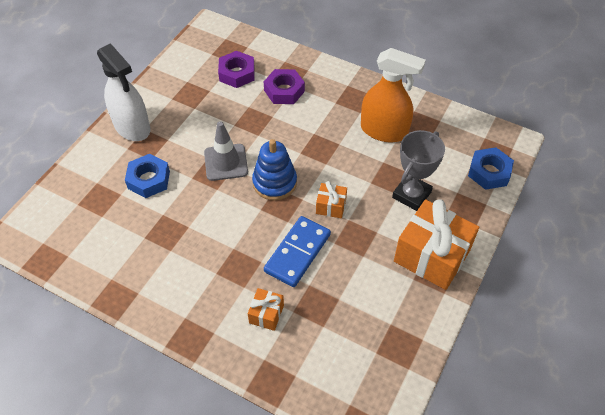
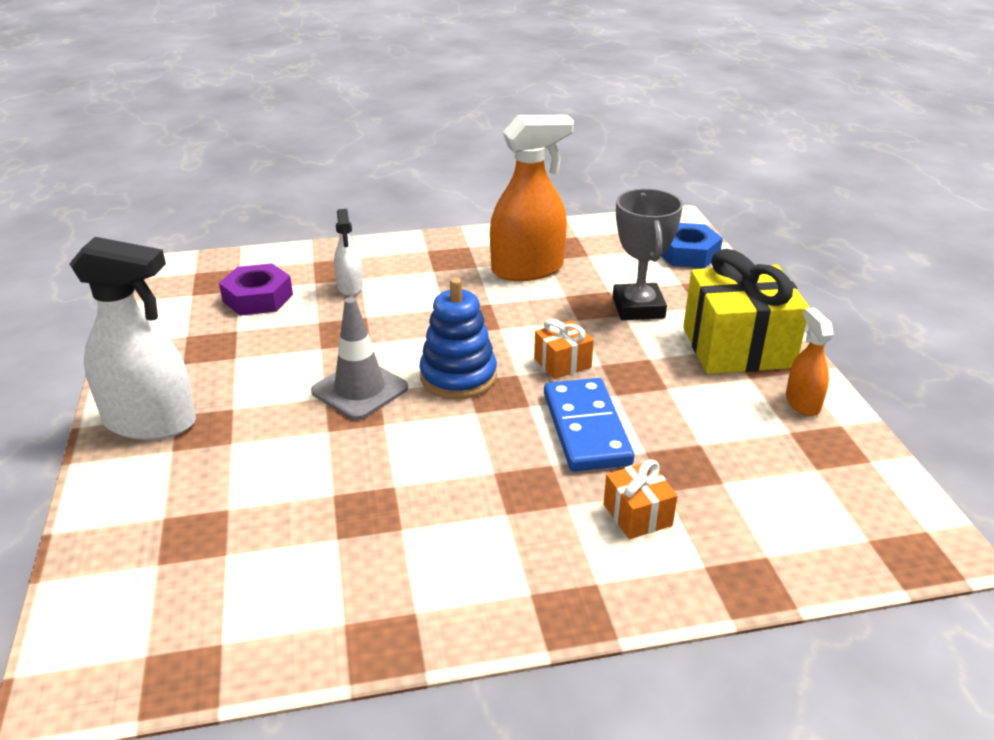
camera: 40 degrees left, 20 degrees down
(149, 179) = (257, 467): blue nut -> none
(284, 91) = (350, 287): purple nut -> white spray bottle
(420, 313) = (802, 403): none -> orange spray bottle
(431, 256) = (737, 347): orange gift -> yellow gift

